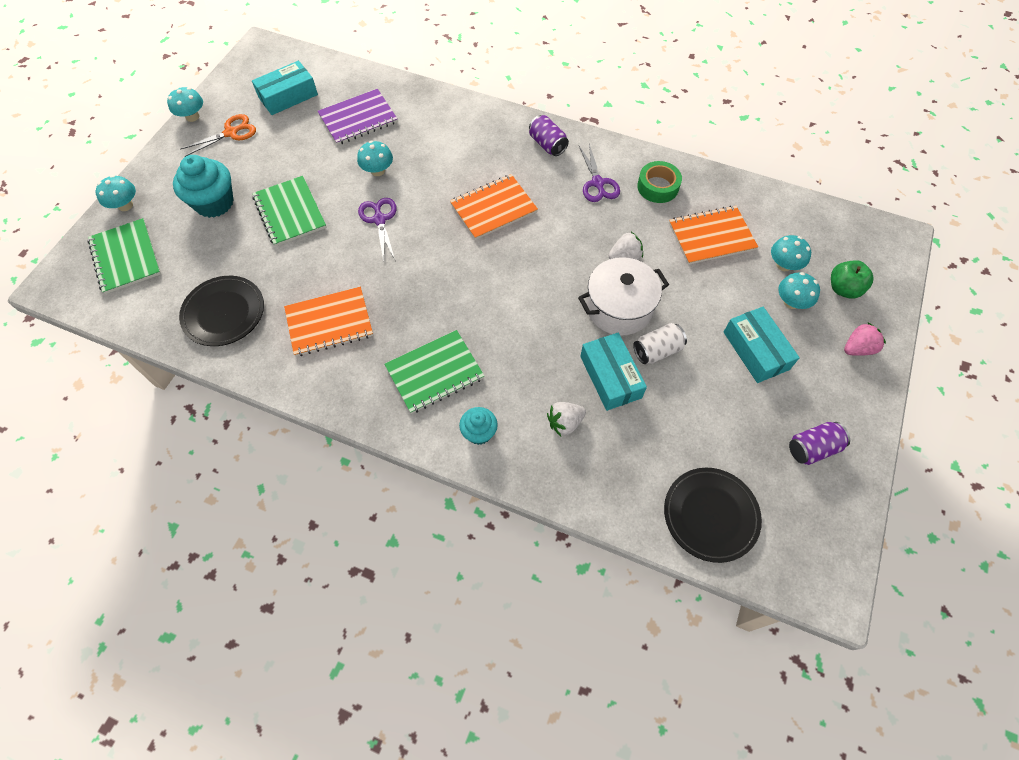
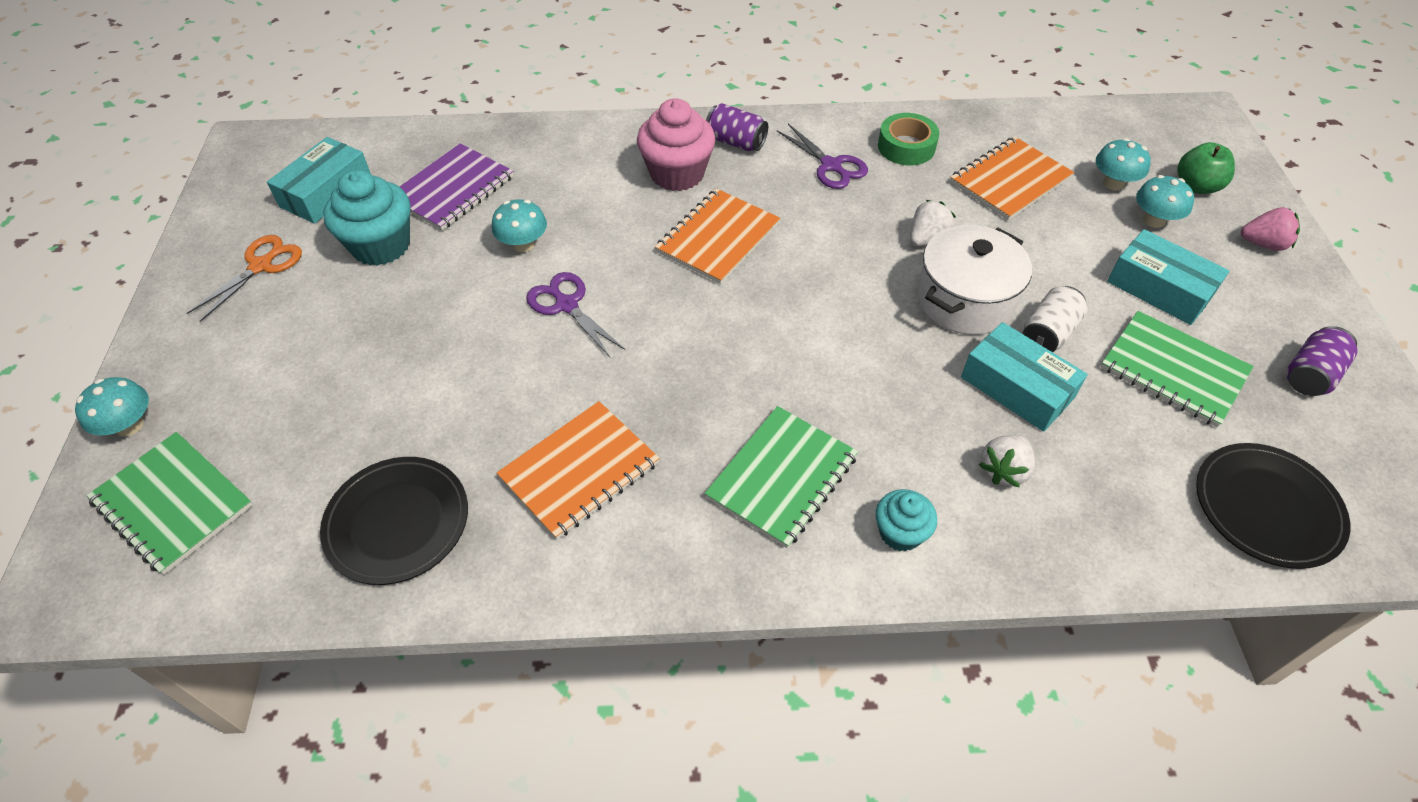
camera: 25 degrees left, 10 degrees down
(192, 116) = (182, 264): turquoise mushroom -> none
(214, 203) = (288, 369): turquoise cupcake -> turquoise cupcake (381, 245)
(290, 212) = (422, 341): green notebook -> green notebook (1173, 370)
(496, 154) = (677, 174): none -> pink cupcake
(857, 348) = (1263, 244): pink strawberry -> pink strawberry turned 60 degrees clockwise

